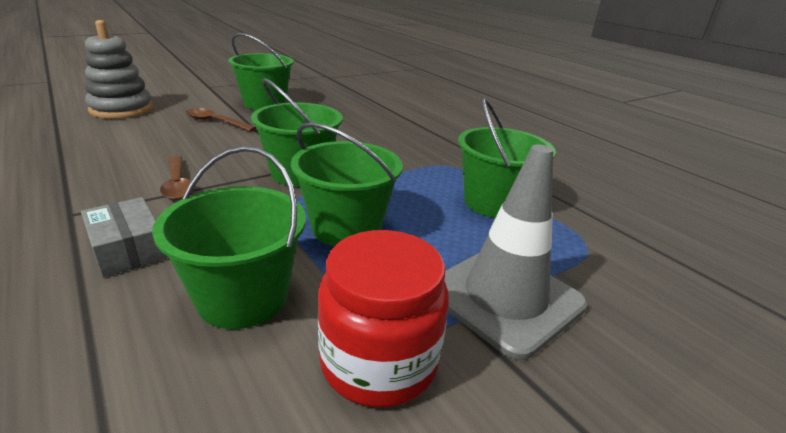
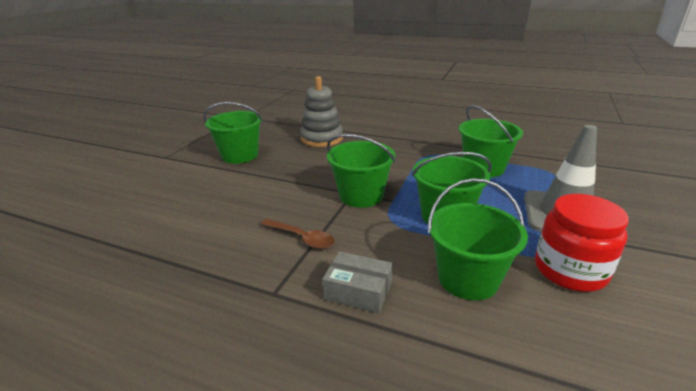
camera: 30 degrees left, 0 degrees up
(121, 109) = (131, 204): grey stacking toy -> grey stacking toy (322, 138)
(215, 122) = (233, 184): brown spoon -> none

